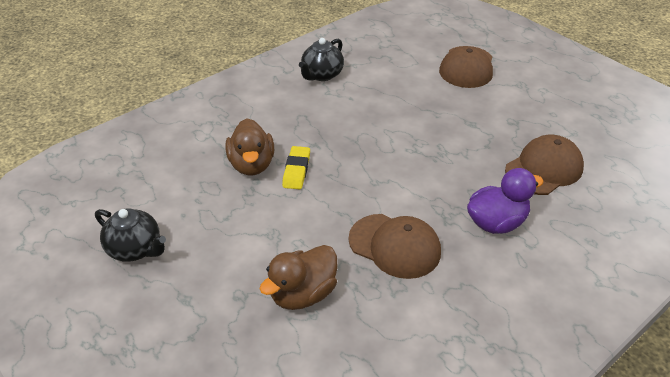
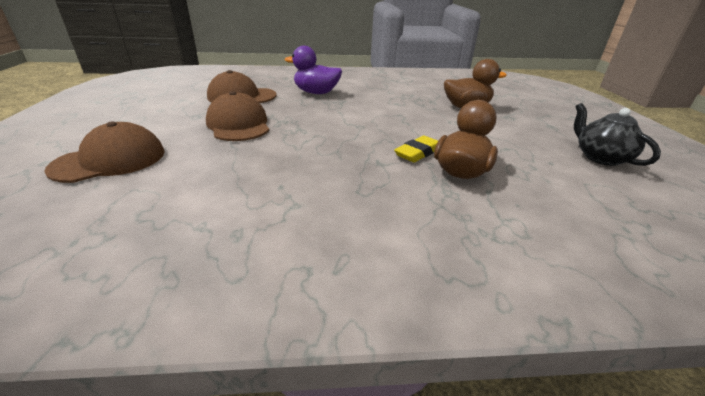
camera: 145 degrees left, 10 degrees down
(322, 75) = (265, 233): black teapot -> none
(395, 246) = (389, 104): brown cap -> brown cap (238, 124)

